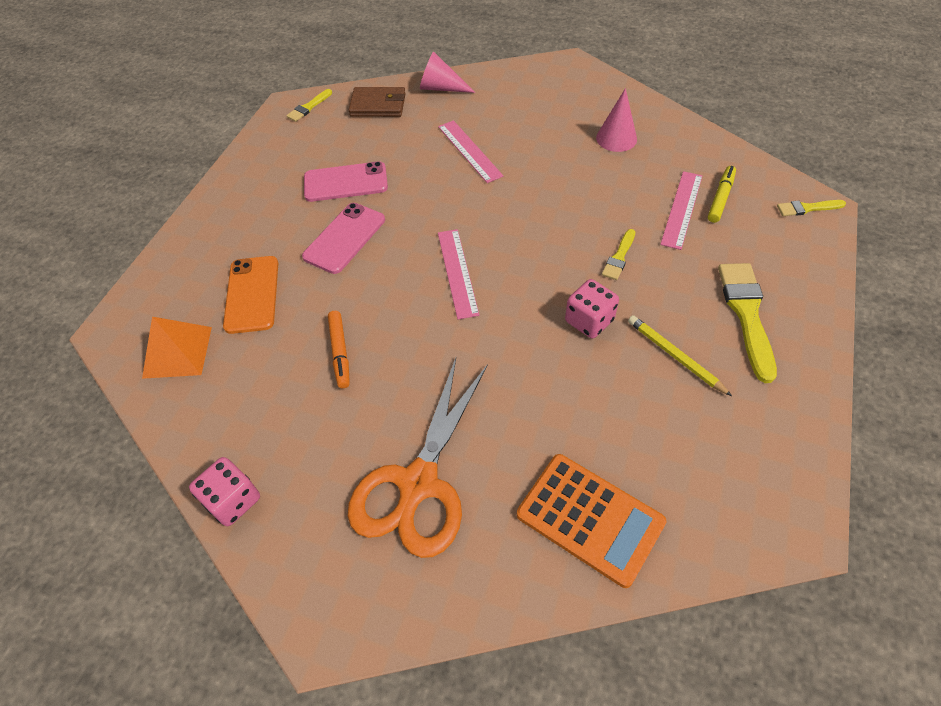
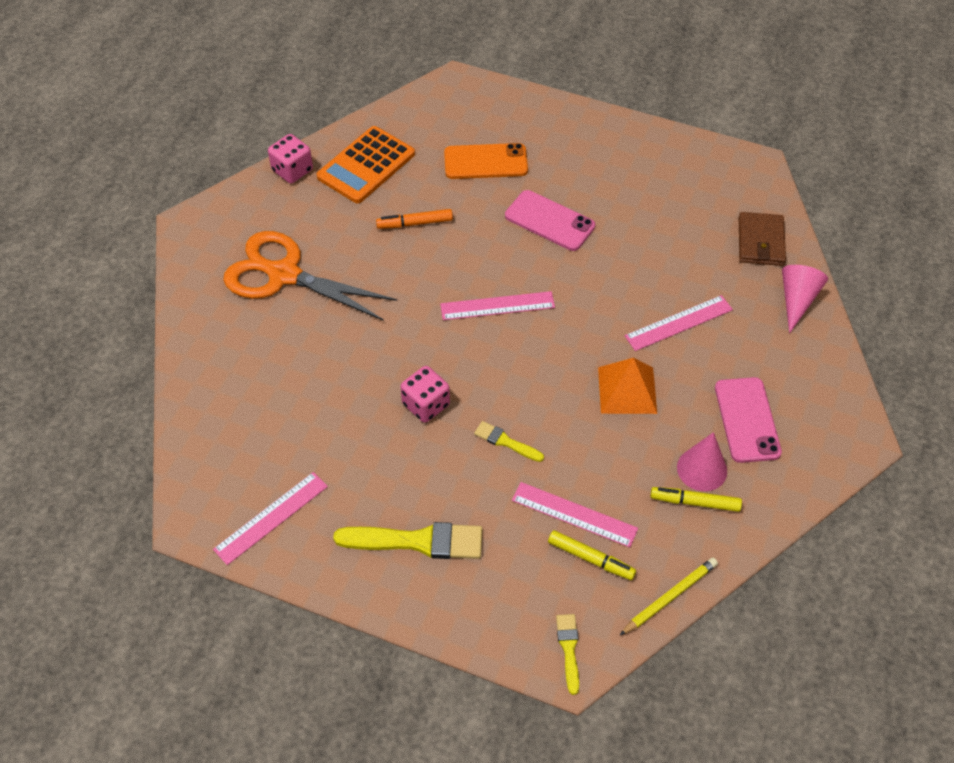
camera: 90 degrees right, 0 degrees up
(177, 352) = (429, 123): orange pyramid -> orange pyramid (627, 390)
(308, 107) = (754, 182): yellow brush -> none
(346, 182) = (629, 218): pink phone -> pink phone (747, 420)
(590, 518) = (233, 380): orange calculator -> orange calculator (366, 165)
(648, 142) = (695, 502): none -> yellow marker
(675, 356) = (375, 467): yellow pencil -> yellow pencil (670, 597)
(764, 445) = (271, 517): none -> pink ruler

